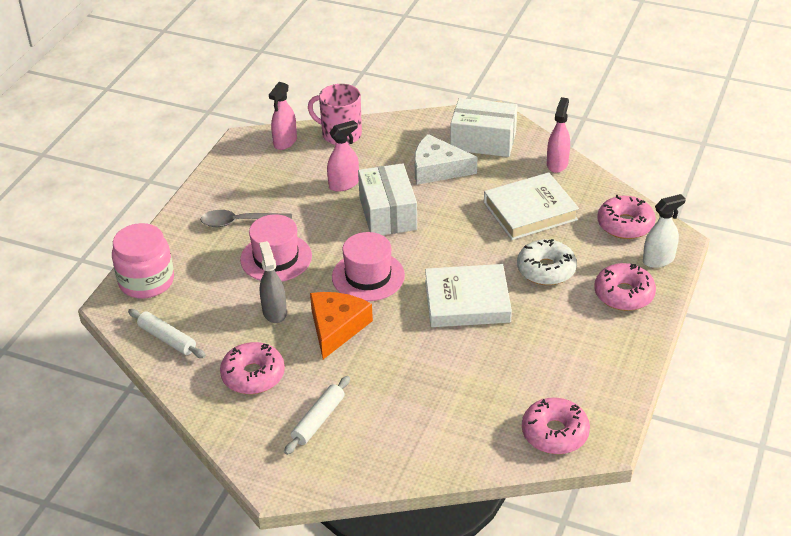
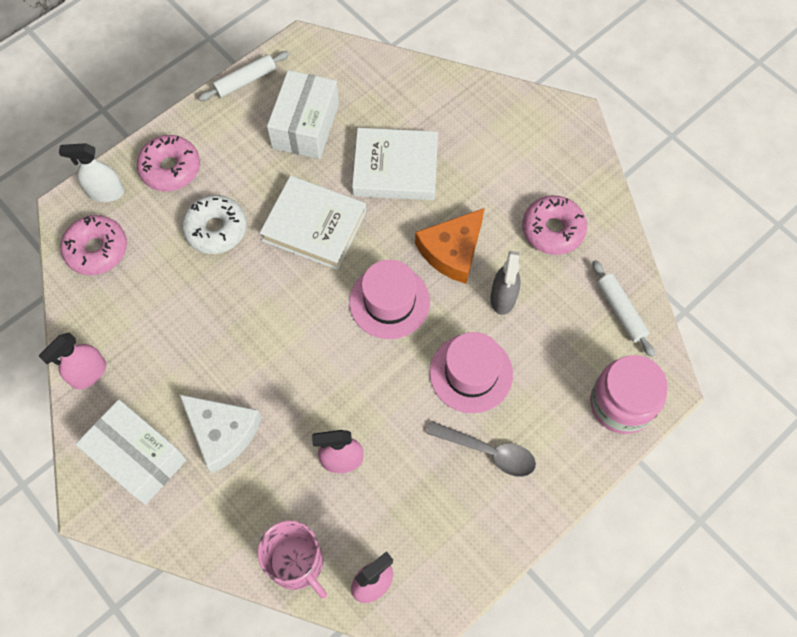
camera: 155 degrees left, 25 degrees up
(318, 420) = (514, 159): white rolling pin -> white rolling pin (245, 81)
(388, 213) = (320, 384): white box -> white box (305, 126)
(530, 211) = (172, 314): white book -> white book (395, 168)
(554, 433) = (332, 66): pink donut -> none

